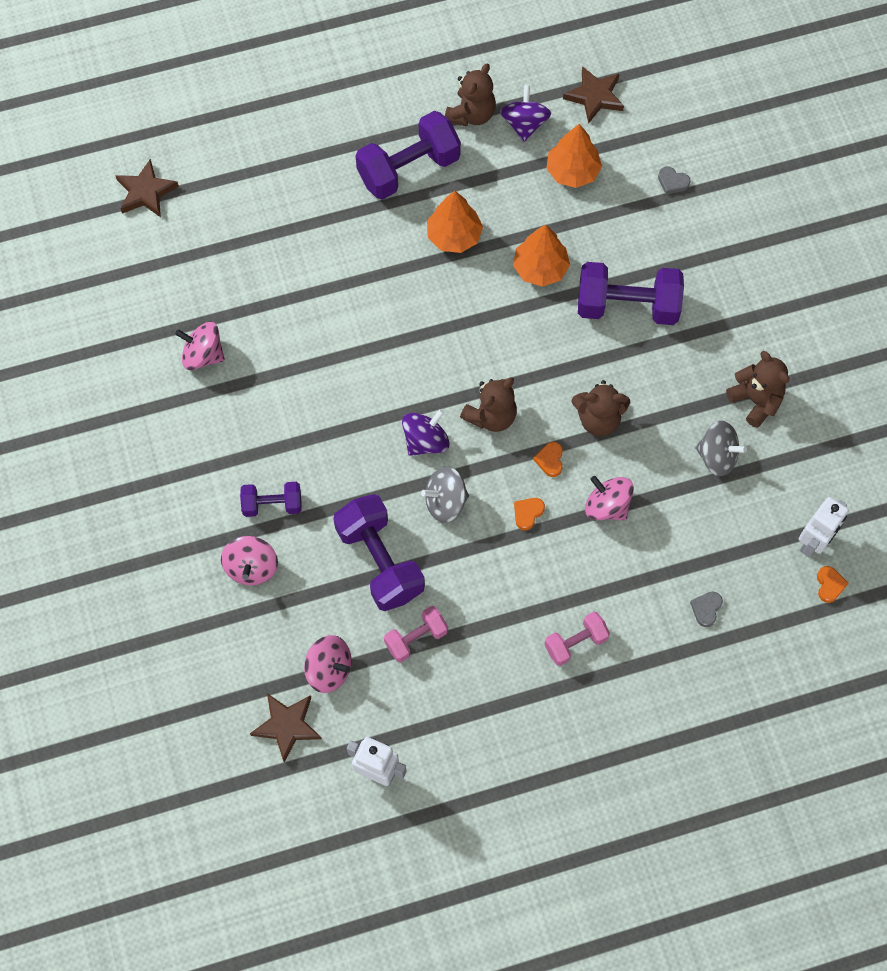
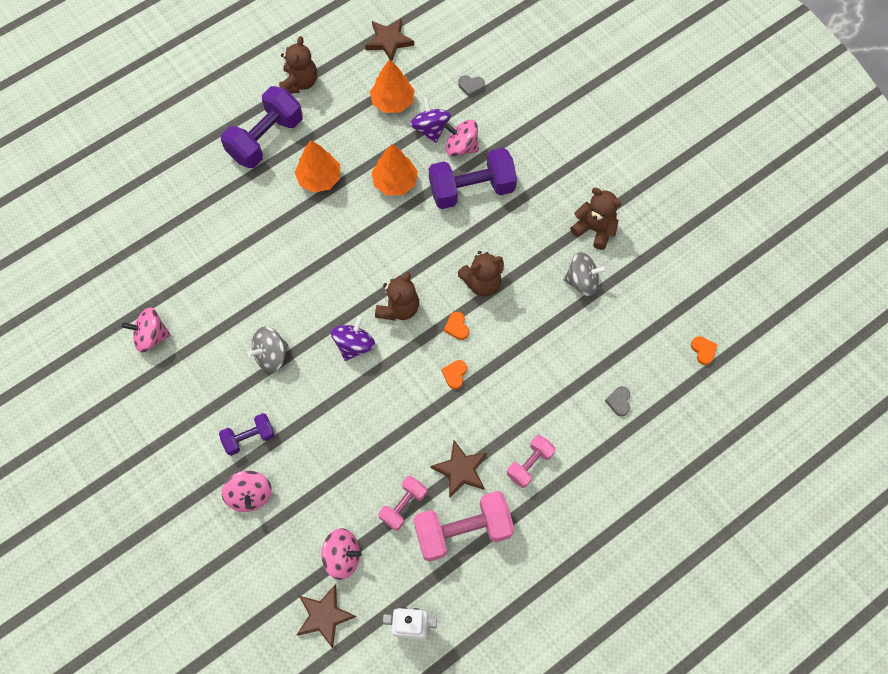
camera: 20 degrees left, 0 degrees up
(146, 192) = (60, 222): brown star -> brown star (461, 470)
(380, 561) = (352, 453): purple dumbbell -> none
(445, 502) = (387, 388): grey spinning top -> grey spinning top (271, 355)
(472, 689) = (463, 530): none -> pink dumbbell
(524, 124) = (343, 77): purple spinning top -> purple spinning top (430, 129)
(607, 506) = (513, 348): pink spinning top -> pink spinning top (461, 147)
(813, 542) = (678, 322): white robot -> none

